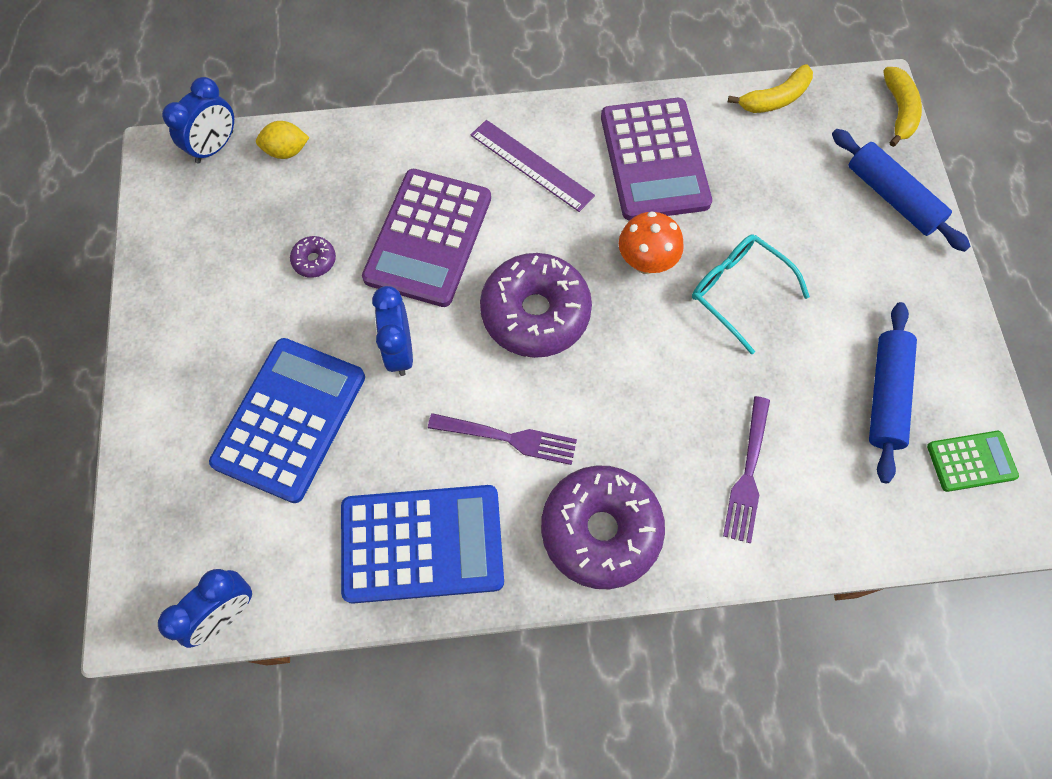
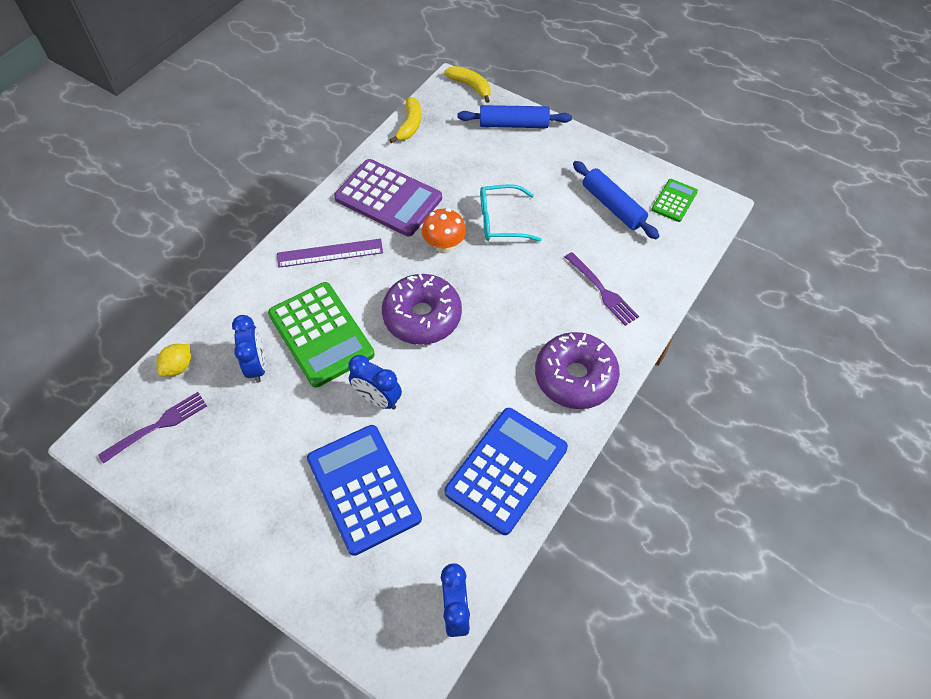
camera: 50 degrees left, 10 degrees down
(215, 147) = (128, 405): blue clock -> blue clock (257, 365)
(314, 260) = (271, 403): purple donut -> none
(428, 238) = (321, 334): purple calculator -> green calculator
(508, 438) = (483, 382): purple fork -> purple fork (158, 426)

